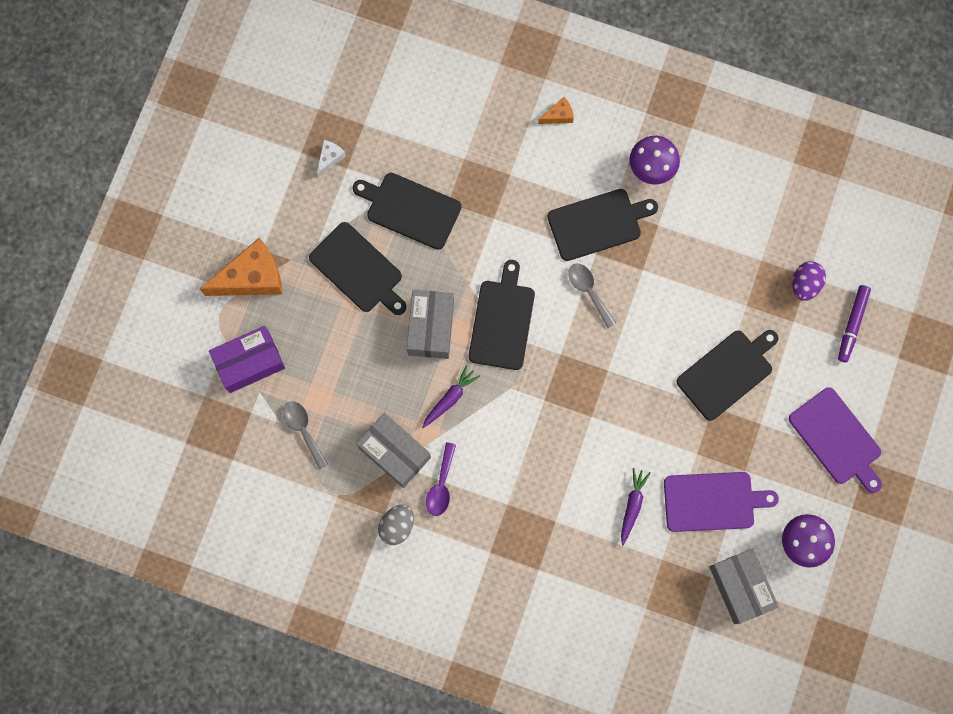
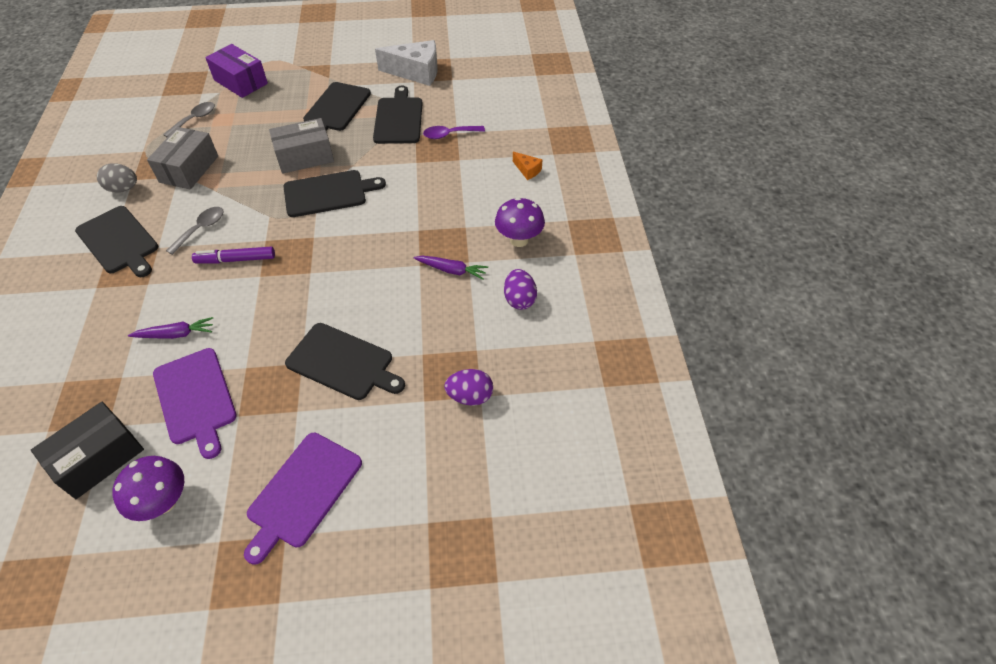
camera: 65 degrees right, 25 degrees down
(252, 277) = (306, 65): orange cheese -> none
(330, 158) = (416, 72): white cheese -> white cheese, size x2.17
(441, 485) = (166, 203): purple spoon -> purple spoon (449, 135)
(450, 398) = (247, 185): purple carrot -> purple carrot (452, 270)
(588, 291) = (380, 236): grey spoon -> grey spoon (201, 229)
(598, 224) = (446, 222): black cutting board -> black cutting board (119, 241)
(723, 201) = (519, 299): none -> purple egg
(740, 587) = (98, 458): grey box -> black box
(852, 325) = (446, 458): purple marker -> purple marker (236, 260)

